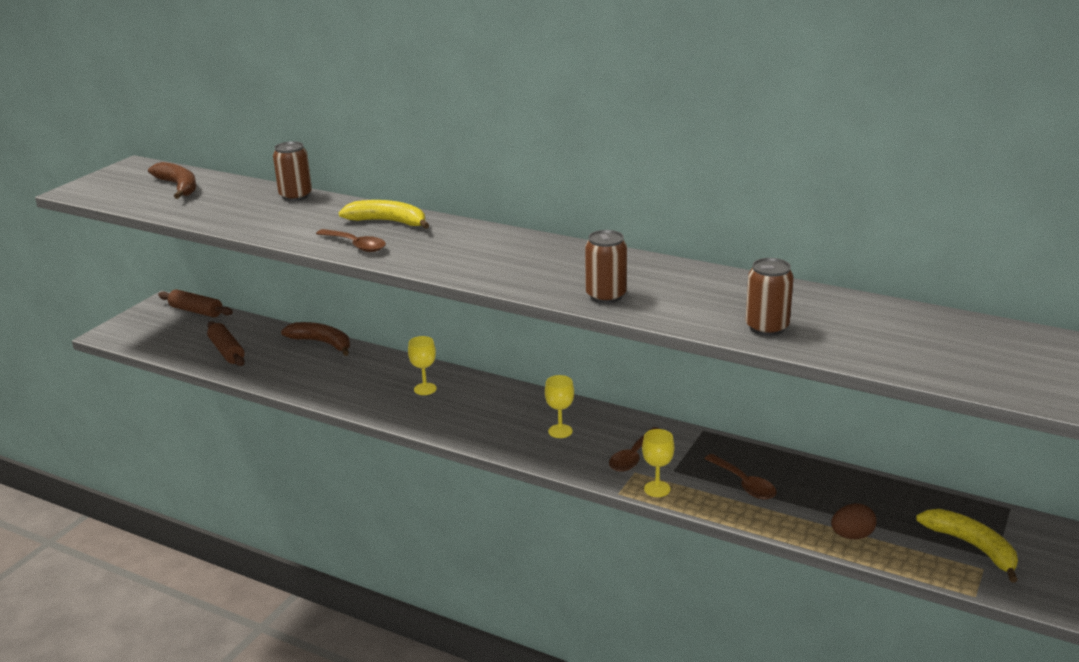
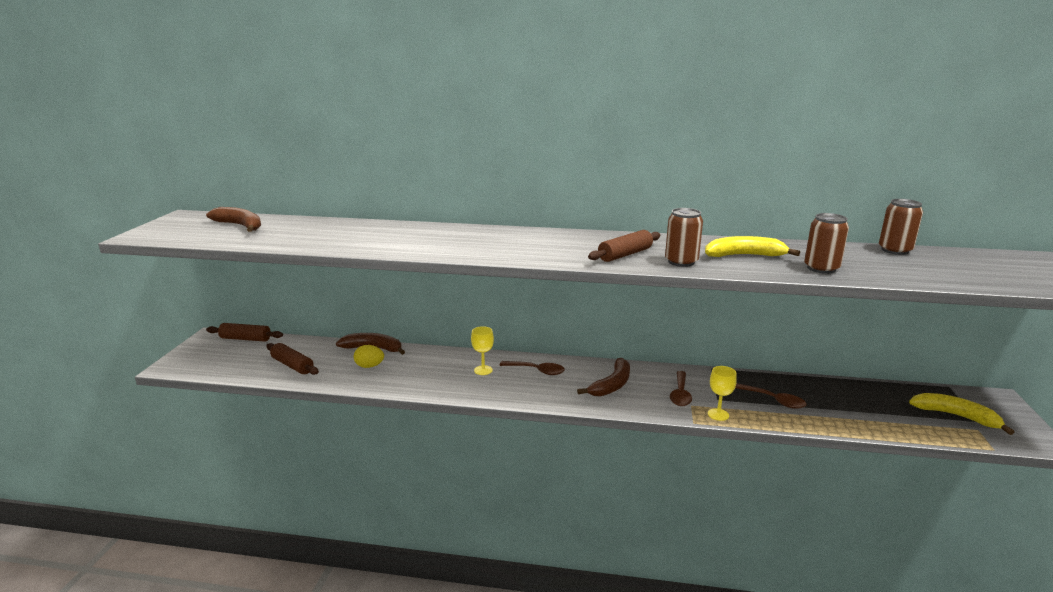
camera: 20 degrees left, 5 degrees down
(295, 196) = (354, 223): brown can -> brown can (895, 250)
(305, 364) = (369, 366): none -> yellow egg
(356, 245) = (441, 250): brown spoon -> brown spoon (537, 371)
(388, 222) = (452, 233): yellow banana -> yellow banana (744, 255)
(552, 277) = (625, 254): none -> brown rolling pin
(560, 431) = (612, 385): yellow goblet -> brown banana
(852, 536) = (877, 423): brown egg -> none

